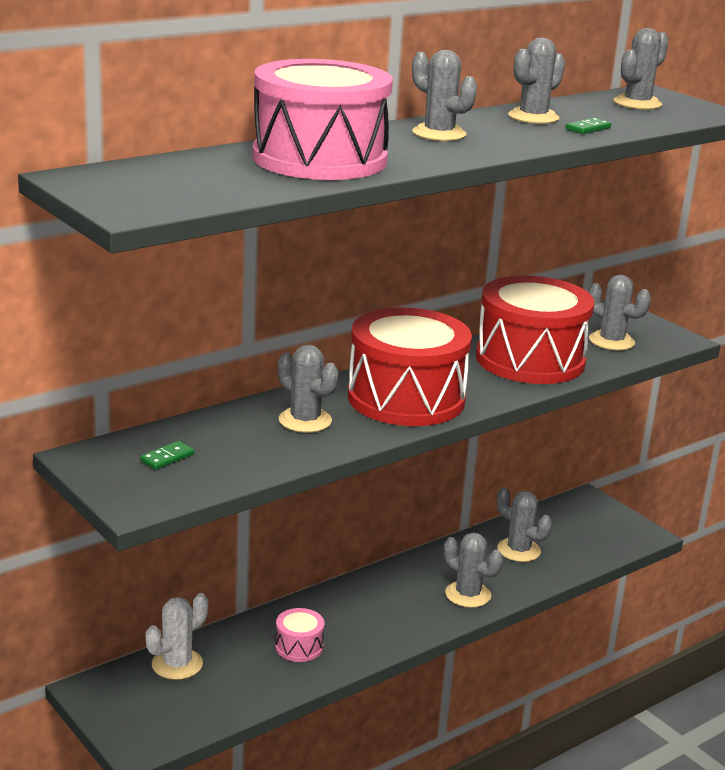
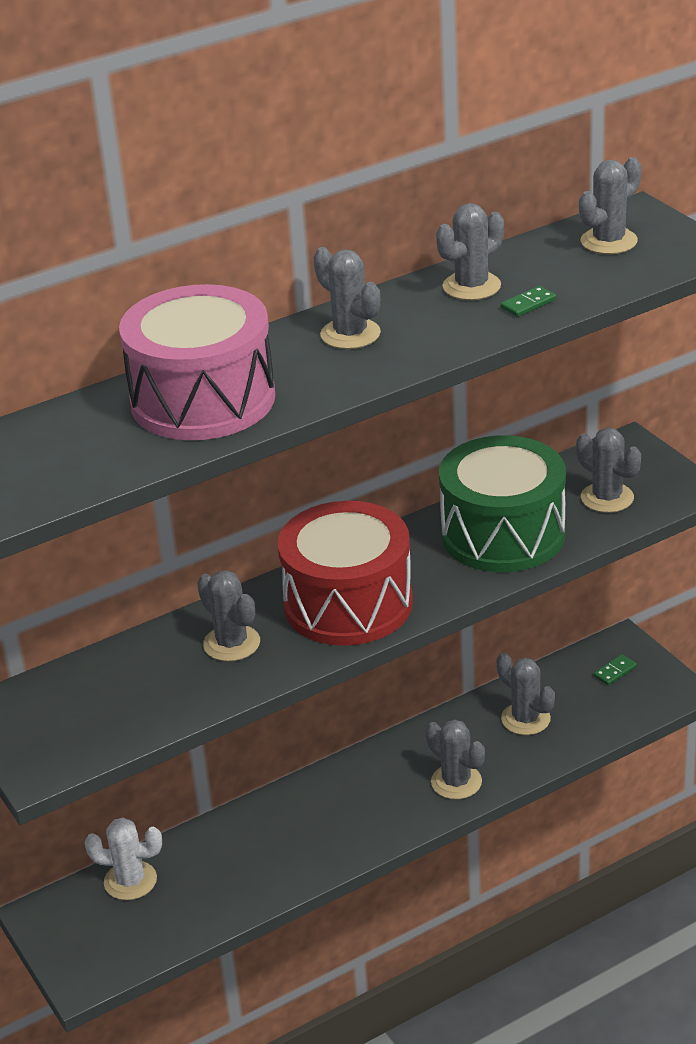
camera: 10 degrees right, 10 degrees up
(167, 457) = (78, 704): green domino -> green domino (615, 671)
(177, 664) = (130, 881): white cactus -> white cactus turned 45 degrees clockwise
(299, 647) = (260, 855): pink drum -> none
(530, 359) = (503, 534): red drum -> green drum

